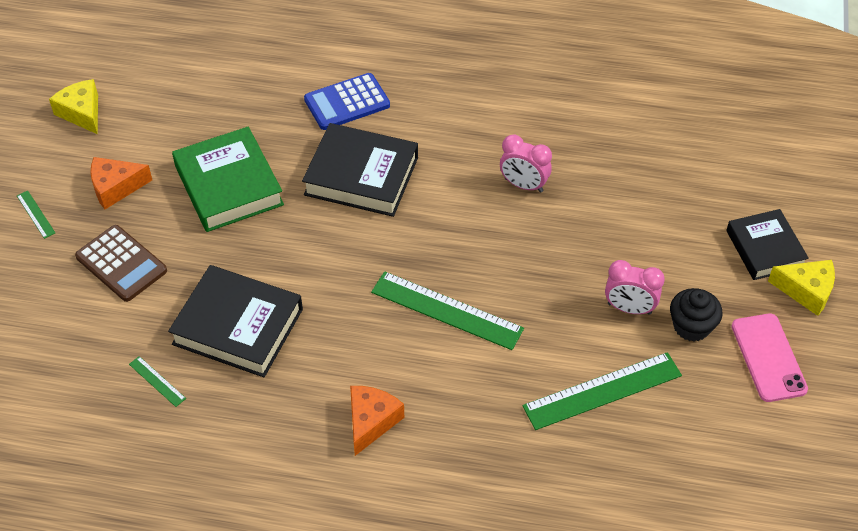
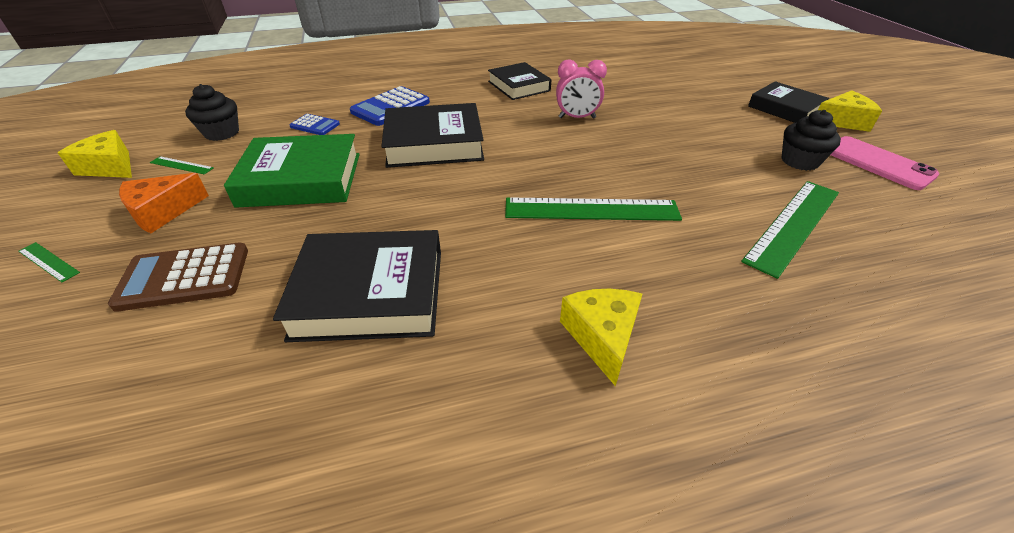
camera: 25 degrees left, 10 degrees down
(121, 264) = (184, 277): brown calculator -> brown calculator turned 150 degrees clockwise
(157, 381) = (276, 397): green ruler -> green ruler (181, 165)
(179, 93) = (222, 133): none -> black cupcake
(228, 185) = (301, 179): green book -> green book turned 45 degrees counterclockwise
(264, 109) = (315, 125): none -> blue calculator
(371, 421) = (602, 336): orange cheese -> yellow cheese
(500, 108) = (519, 86): none -> black book
(629, 308) = (740, 164): pink clock -> none

